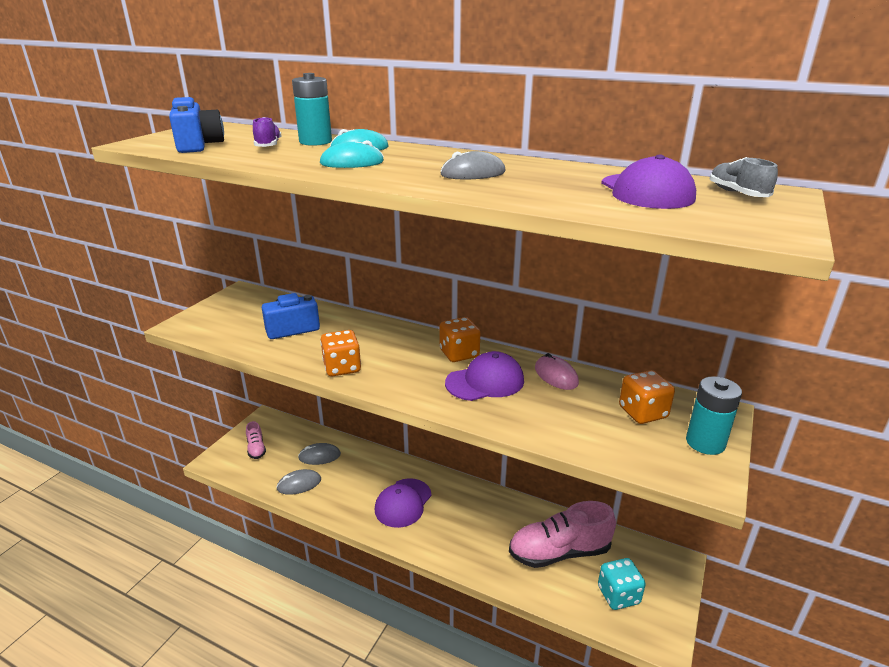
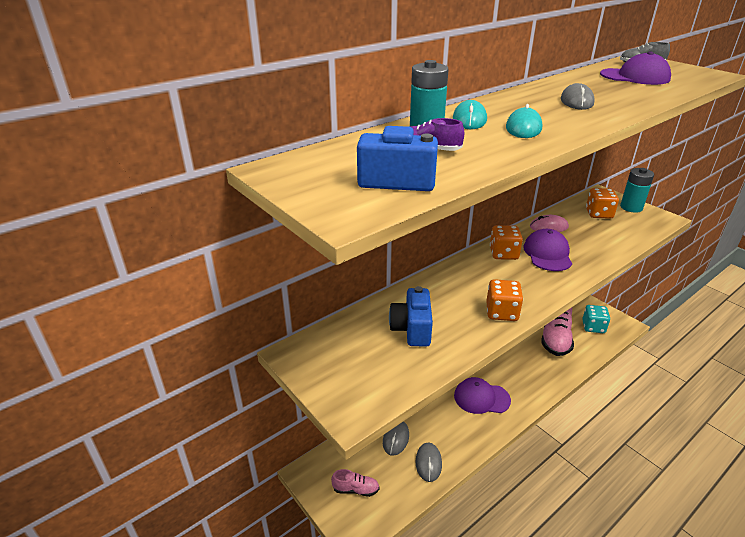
camera: 65 degrees left, 5 degrees up
(403, 503) = (481, 398): purple cap -> purple cap turned 135 degrees clockwise

